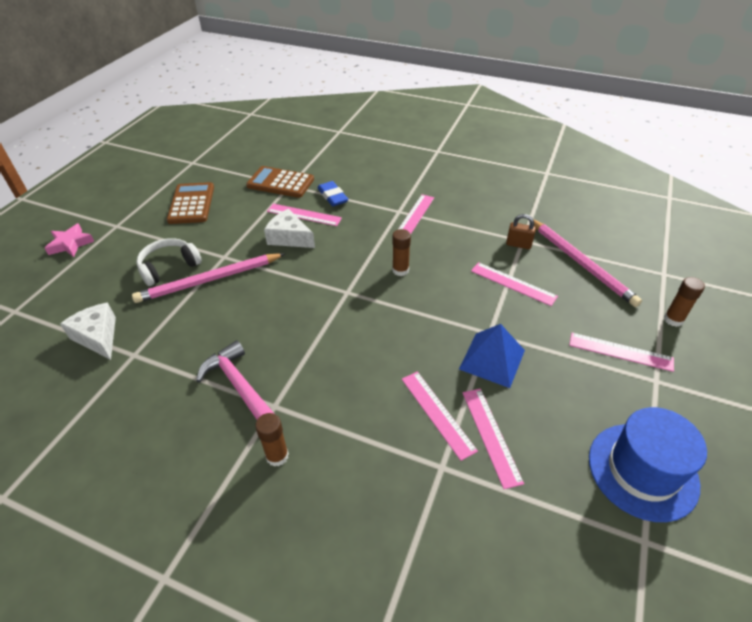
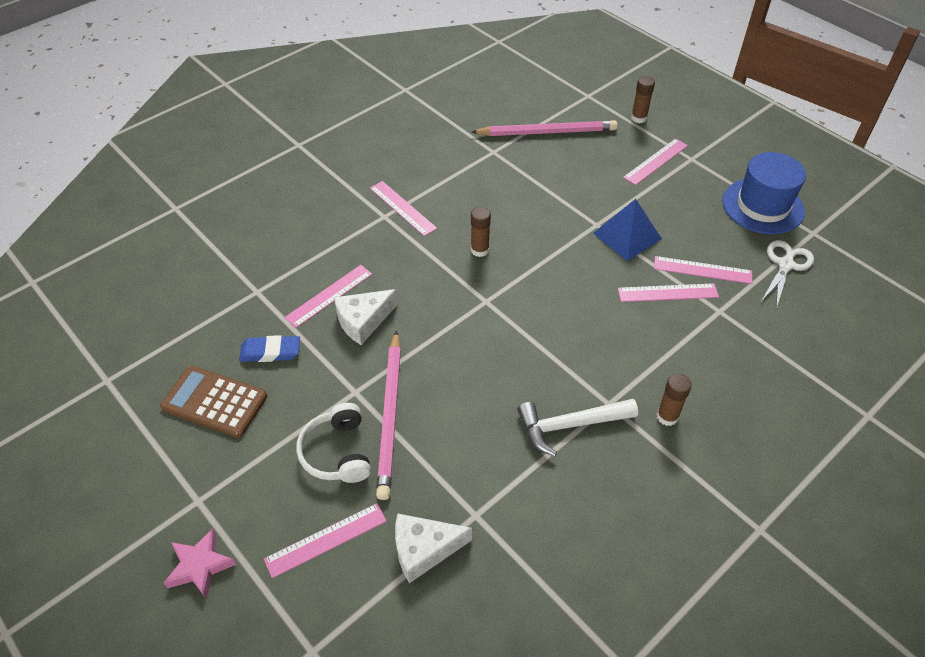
camera: 65 degrees left, 5 degrees up
(239, 386) = (570, 425): pink hammer -> white hammer
(280, 183) = (244, 298): brown calculator -> none
(332, 196) = (313, 259): blue eraser -> blue eraser (270, 352)
(513, 283) = (546, 183): pink ruler -> pink ruler (326, 539)
(518, 244) = (497, 156): brown padlock -> none
(562, 519) = (786, 264): none -> white scissors

